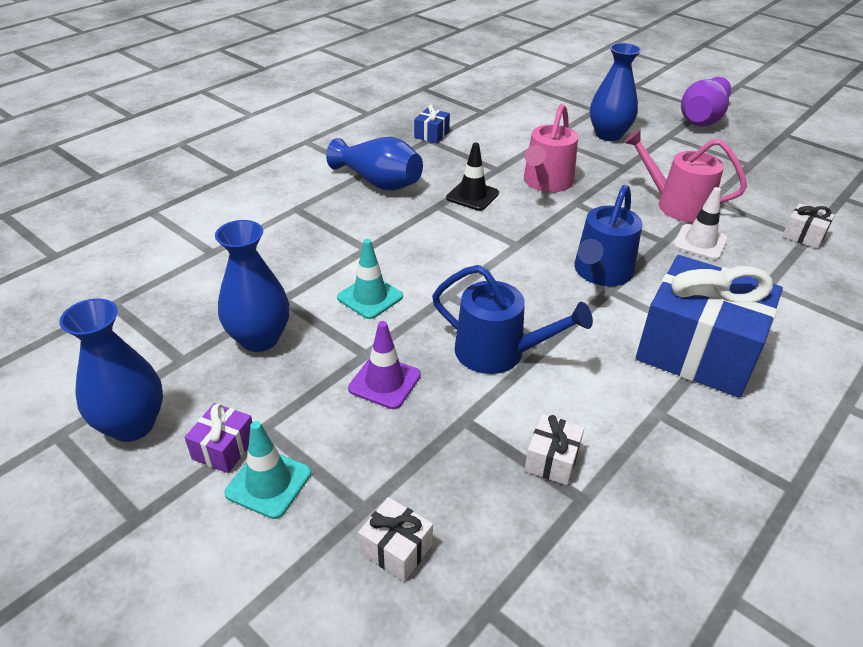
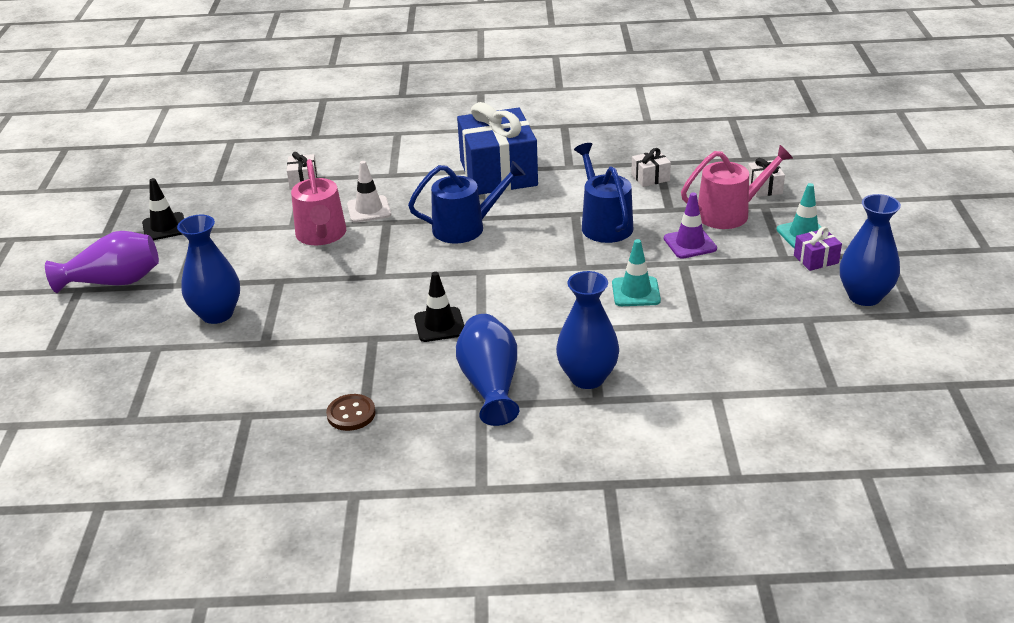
camera: 130 degrees left, 5 degrees down
(259, 339) = (741, 305): blue vase -> blue vase (587, 378)
(431, 134) = (351, 414): blue gift -> brown button
(546, 182) = (364, 303): pink watering can -> pink watering can (729, 213)
(772, 155) = (164, 227): none -> black traffic cone

